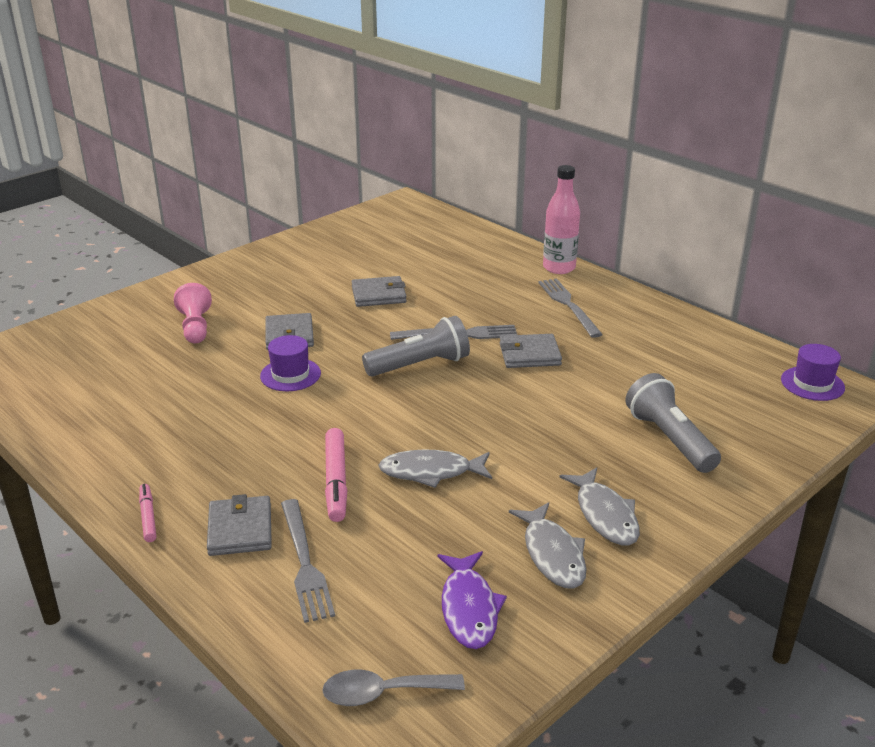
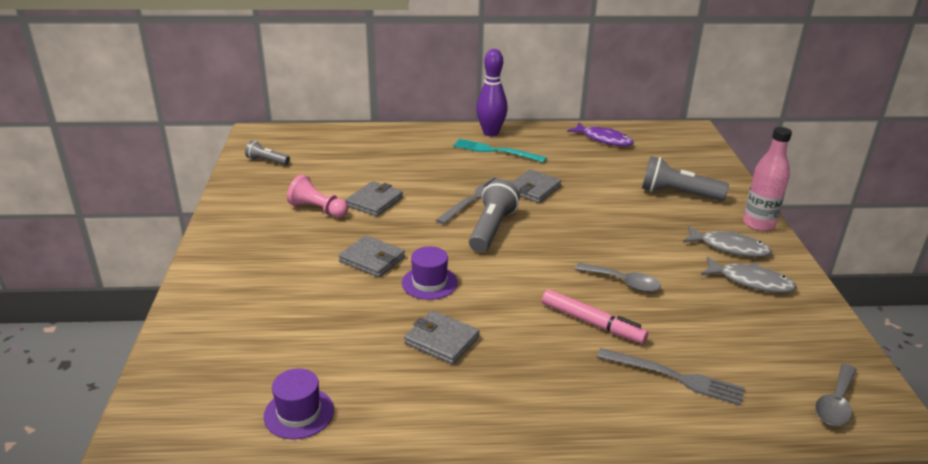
camera: 50 degrees left, 0 degrees up
(148, 517) = (542, 429): pink marker -> none
(195, 327) = (289, 295): pink pawn -> pink pawn (318, 210)
(240, 529) = (606, 389): grey wallet -> grey wallet (441, 340)
(368, 226) = (267, 161): none -> grey flashlight
(431, 472) = (623, 282): grey fish -> grey spoon
(469, 608) = (778, 334): purple fish -> purple fish (603, 139)
(559, 268) = (446, 132): pink bottle -> pink bottle (758, 224)
(568, 305) = (496, 151): grey fork -> turquoise fork
(600, 287) = (490, 133): none -> purple bowling pin
(812, 383) = (673, 134): purple hat -> purple hat (299, 413)

